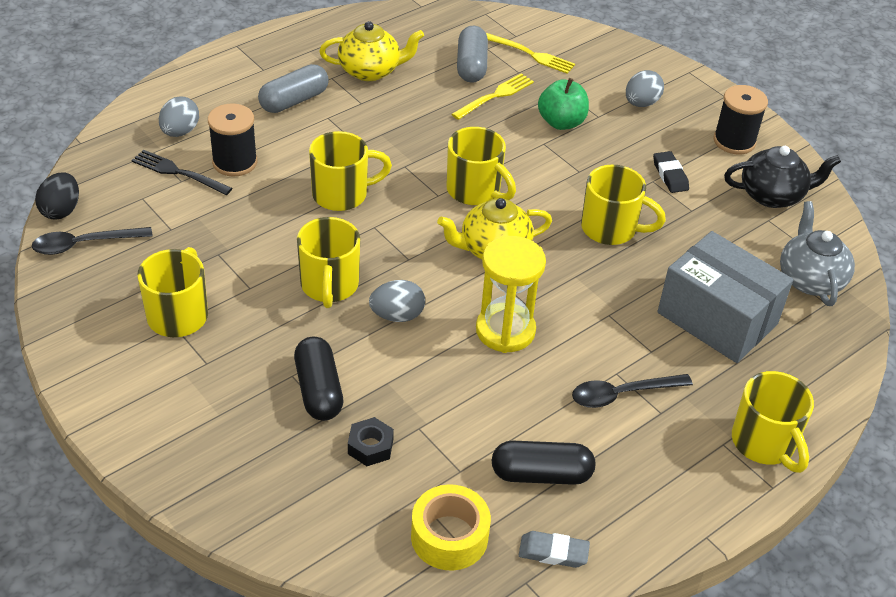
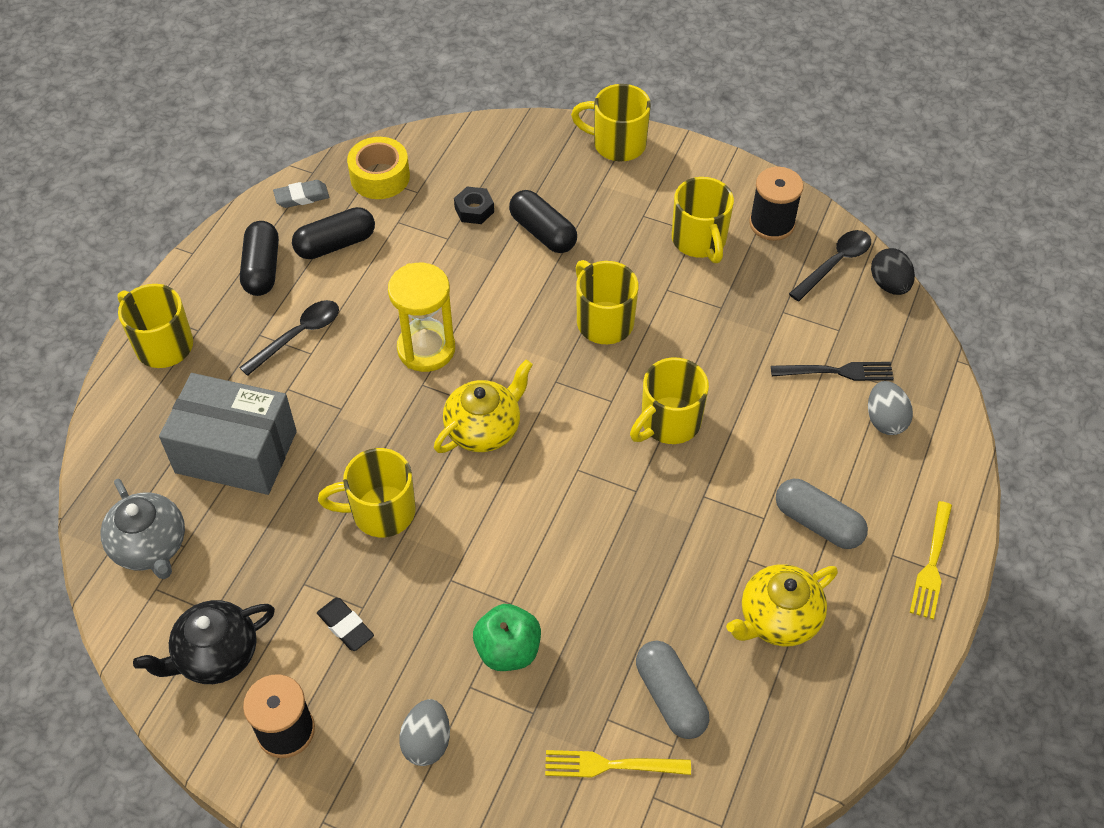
camera: 155 degrees right, 10 degrees up
(235, 162) = (799, 410): black spool -> black spool (772, 224)
(294, 101) = (818, 523): grey capsule -> grey capsule turned 75 degrees counterclockwise
(397, 315) = (527, 320): grey egg -> none
(475, 191) = (544, 493): yellow mug -> yellow mug (617, 144)
(495, 96) = (609, 655): yellow fork -> yellow fork (932, 564)
(633, 481) = (262, 269): none -> black capsule

